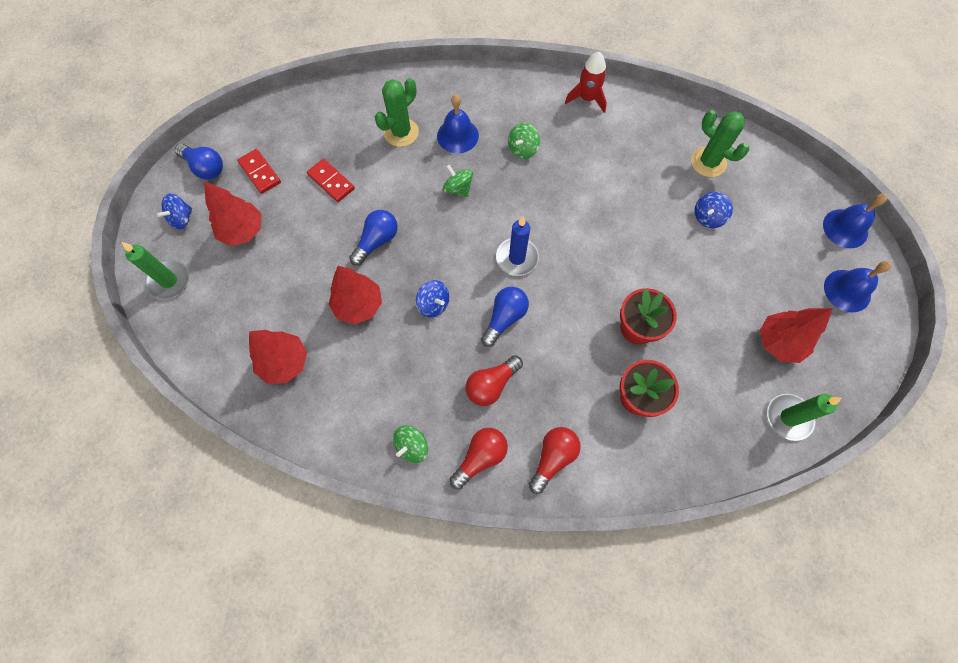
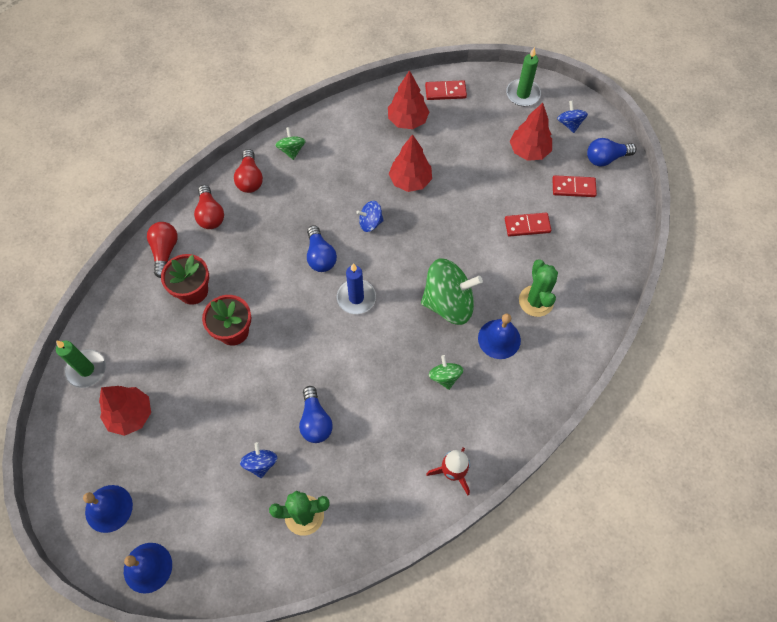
camera: 130 degrees right, 5 degrees down
(217, 354) = (445, 92): none -> red domino
(376, 241) = (450, 221): blue light bulb -> blue light bulb (315, 421)
(458, 189) = (448, 303): green spinning top -> green spinning top, size x2.04
(491, 384) = (285, 216): red light bulb -> red light bulb (165, 251)

